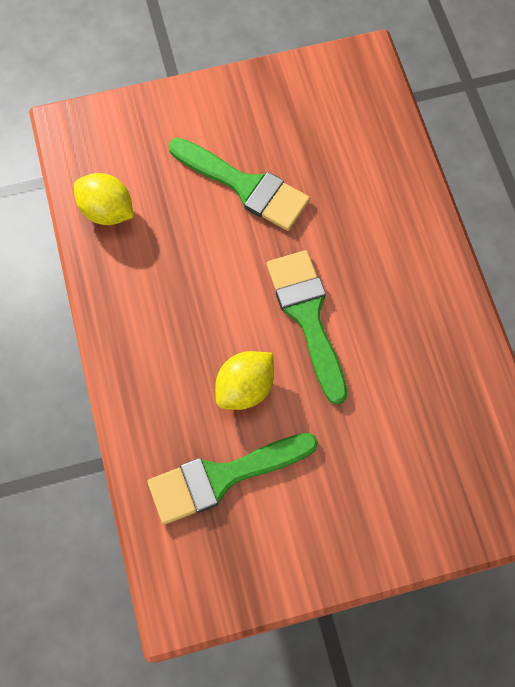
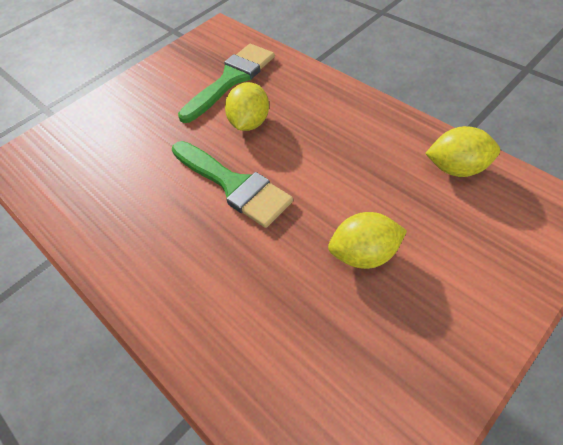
camera: 155 degrees right, 15 degrees down
(245, 186) = (364, 254): green brush -> yellow lemon

